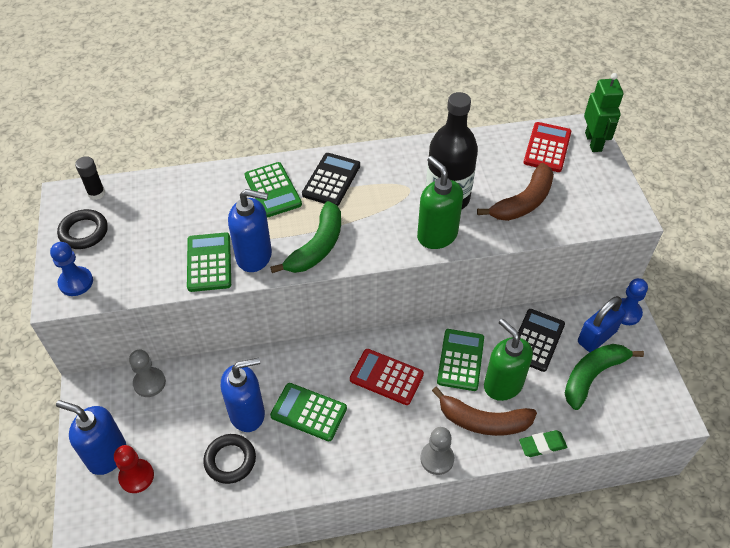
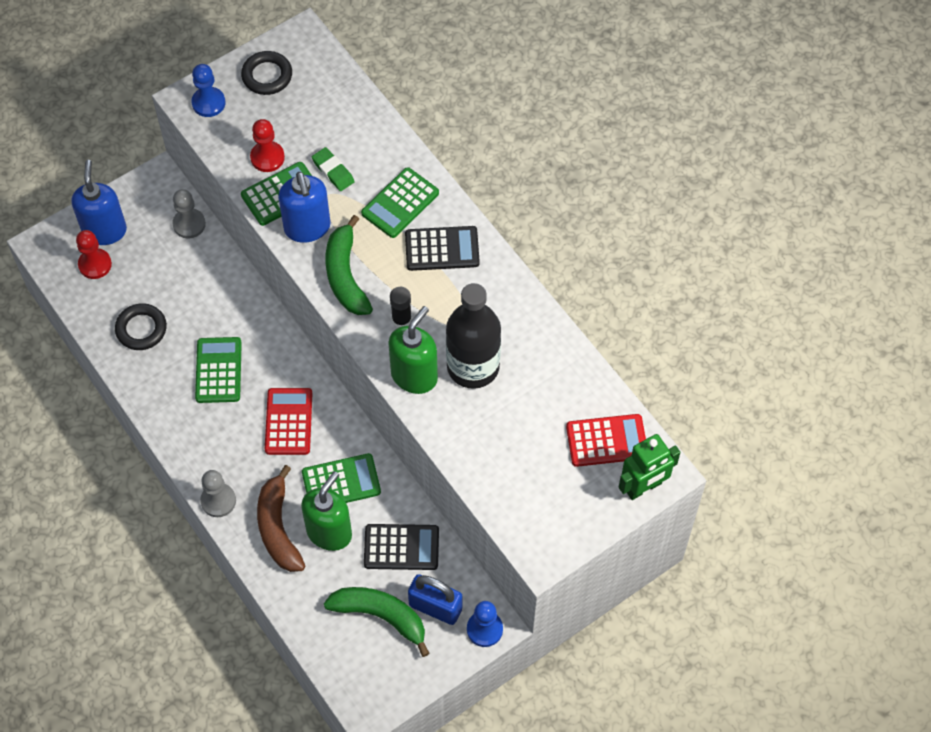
camera: 65 degrees right, 10 degrees up
(96, 193) = (318, 58): black glue stick -> black glue stick (401, 319)
(165, 260) = (267, 157): none -> red pawn
(247, 413) = (194, 320): blue soap dispenser -> none
(317, 247) = (345, 275): green banana -> green banana turned 75 degrees clockwise
(523, 202) = (505, 442): brown banana -> none
(542, 445) = (275, 591): green eraser -> green eraser (333, 171)

